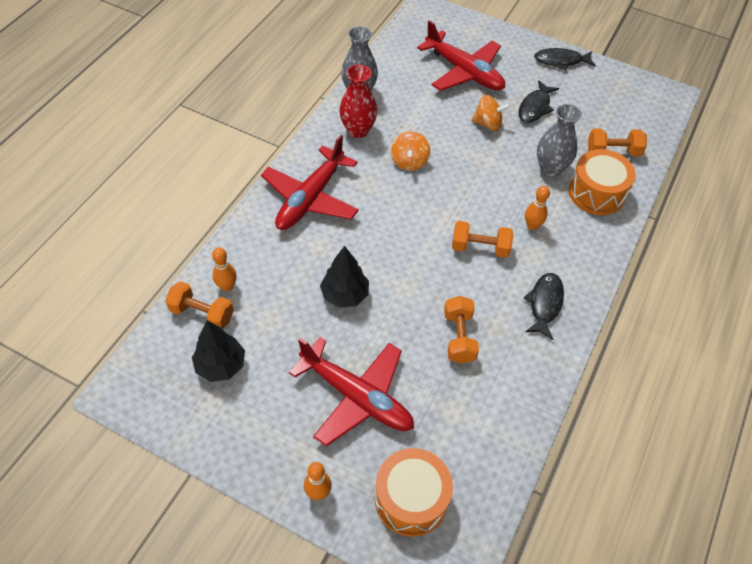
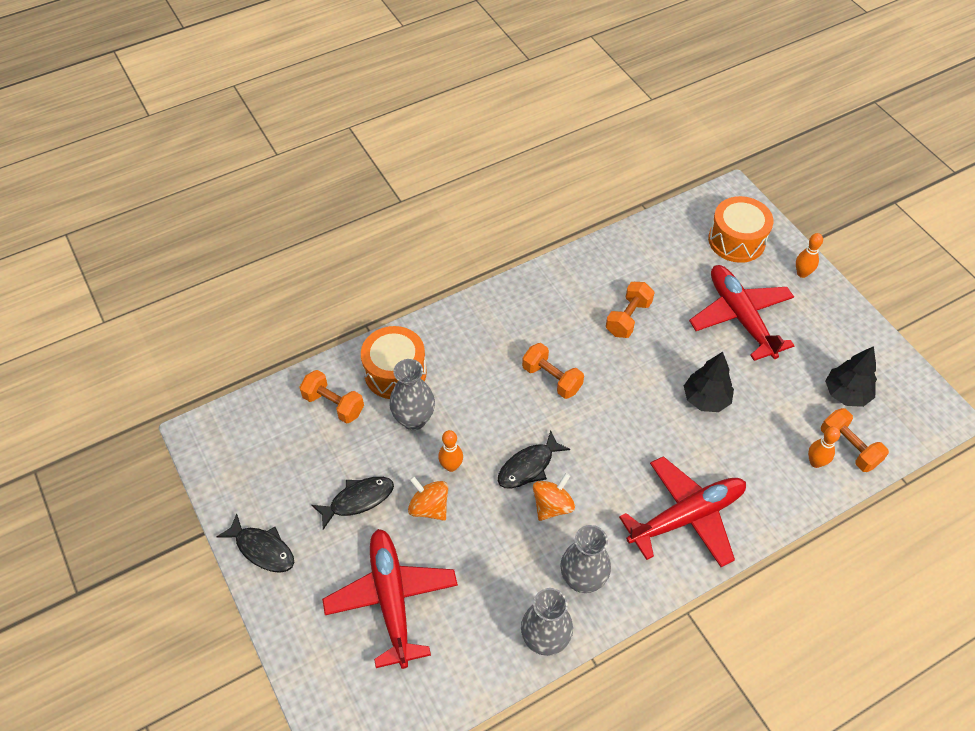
camera: 145 degrees left, 0 degrees up
(358, 130) = (582, 579): red vase -> grey vase
(532, 226) = (486, 374): orange bowling pin -> orange bowling pin (451, 466)
(544, 304) = (535, 307): black fish -> black fish (528, 466)

